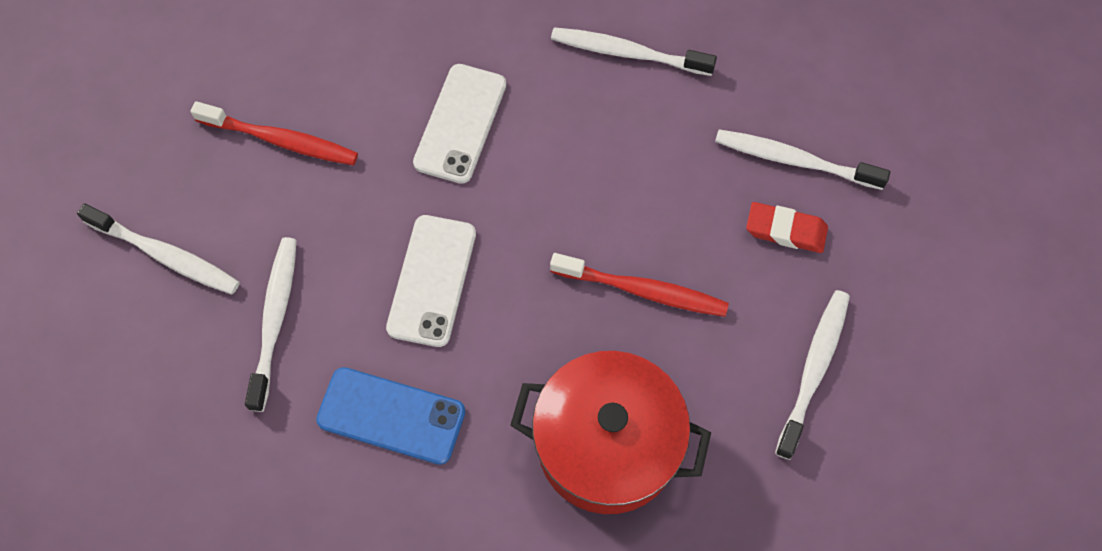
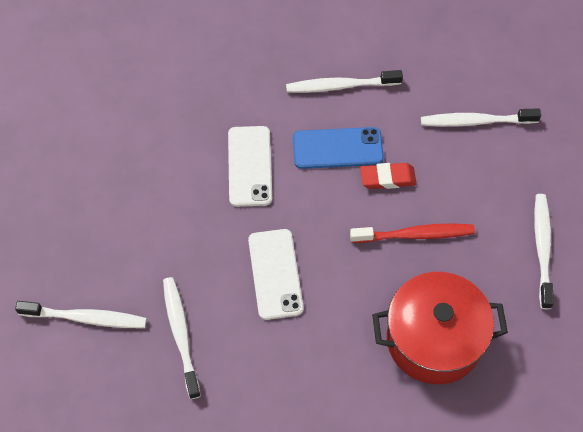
camera: 20 degrees left, 5 degrees down
(281, 140) = (132, 216): red toothbrush -> none
(391, 416) = (286, 370): blue phone -> blue phone (337, 148)
(785, 230) = (489, 167): red eraser -> red eraser (387, 178)

